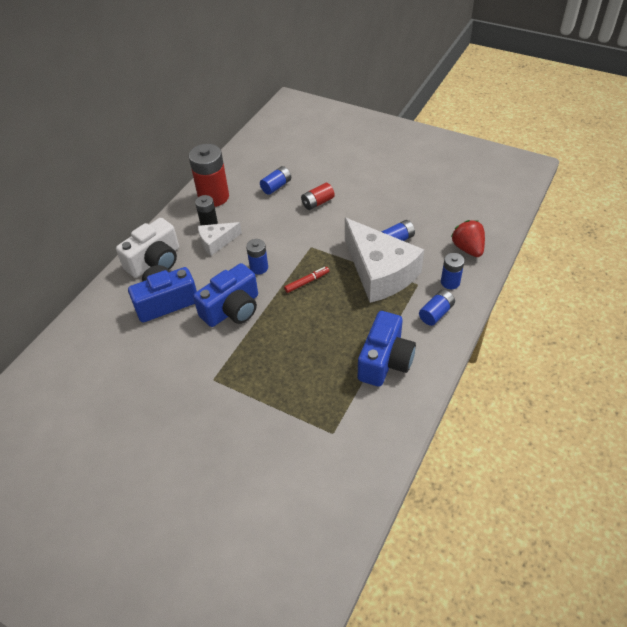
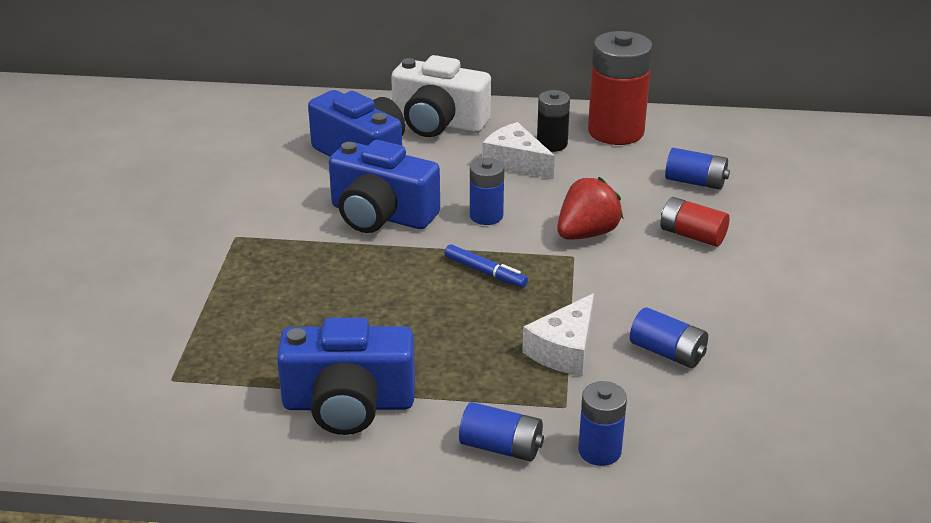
camera: 65 degrees right, 15 degrees down
(307, 282) = (485, 272): red marker -> blue marker
(379, 272) = (564, 349): white cheese -> white cheese, size x0.50
(467, 248) = (719, 459): red strawberry -> red strawberry (587, 233)

